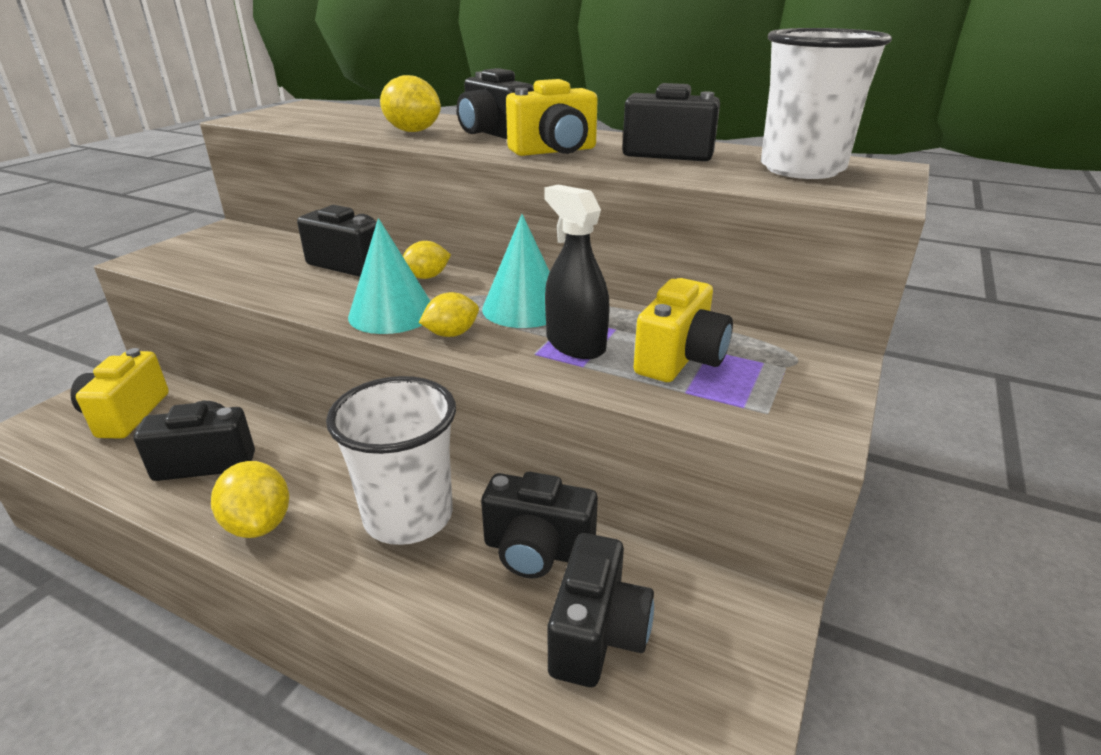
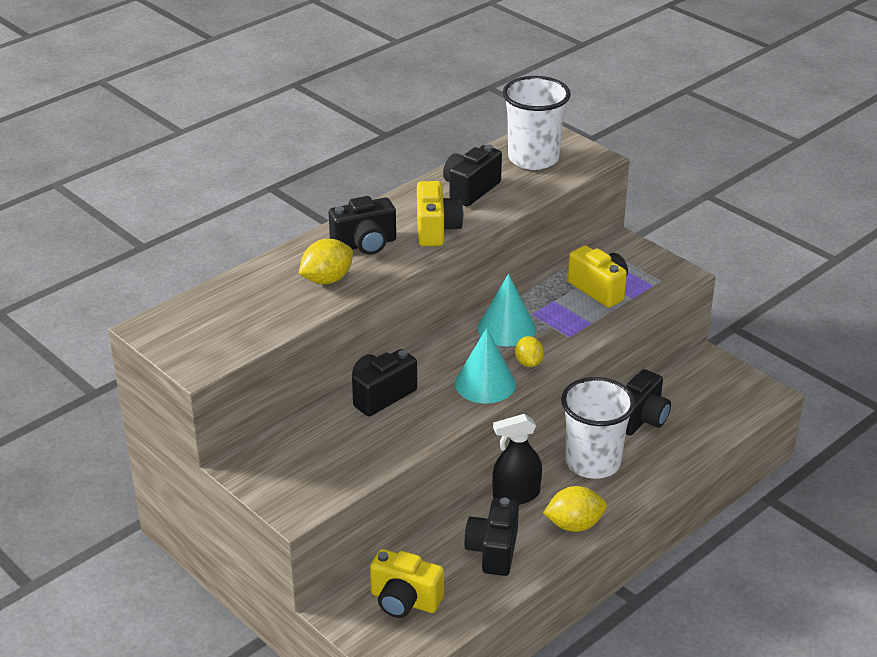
camera: 70 degrees left, 5 degrees up
(427, 277) = (430, 361): yellow lemon -> none
(575, 344) = (565, 320): black spray bottle -> black spray bottle (516, 495)
(597, 634) = (702, 412): black camera -> none

